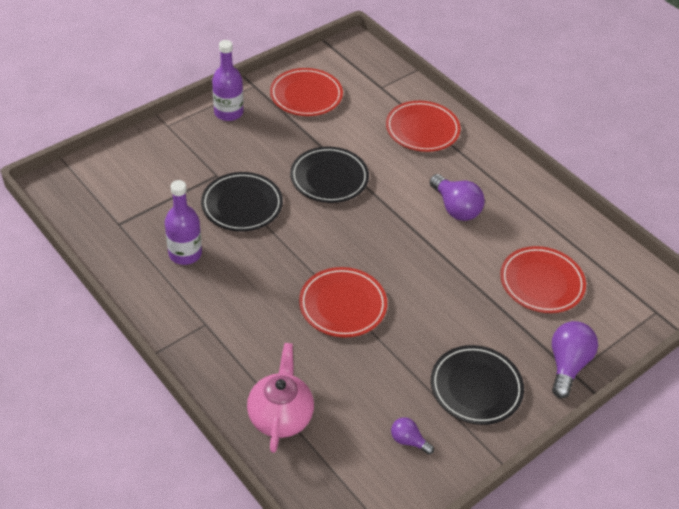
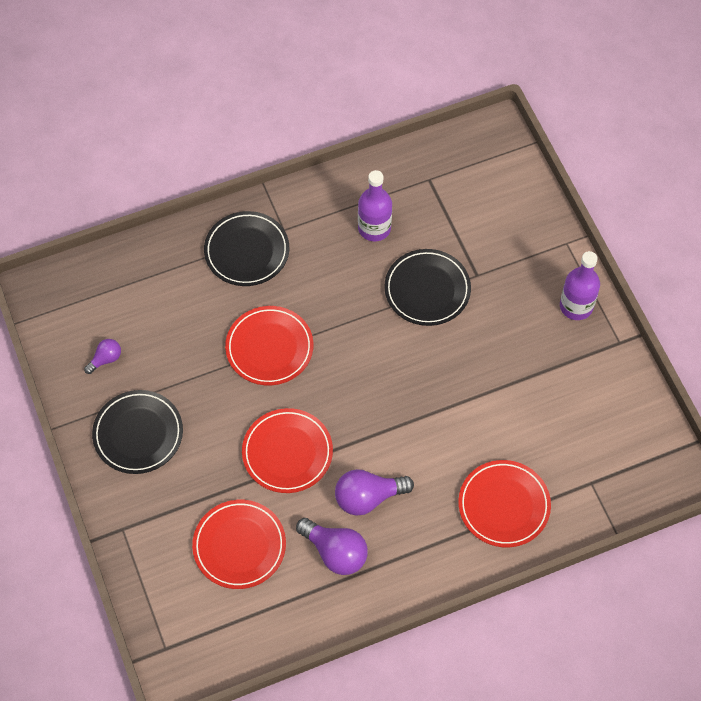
camera: 110 degrees right, 15 degrees up
(280, 416) = (166, 267): pink teapot -> none
(306, 95) = (591, 394): red plate -> red plate (287, 452)
(329, 178) = (446, 382): black plate -> black plate (247, 251)
(567, 365) = (133, 527): purple light bulb -> purple light bulb (335, 552)

